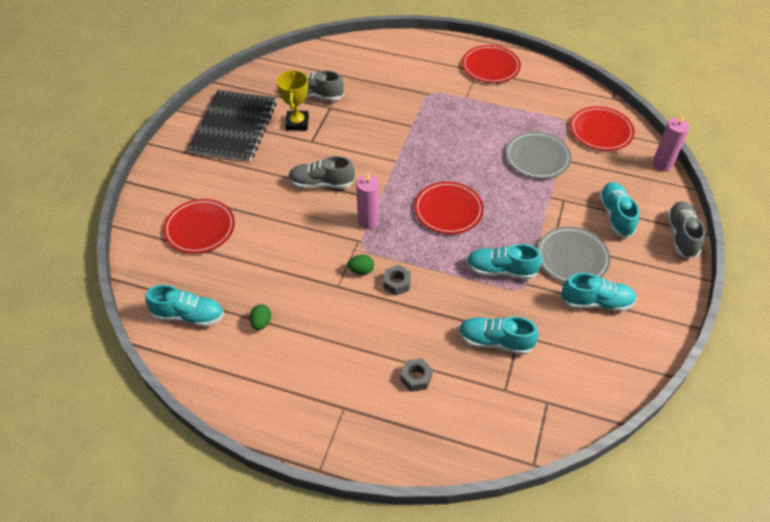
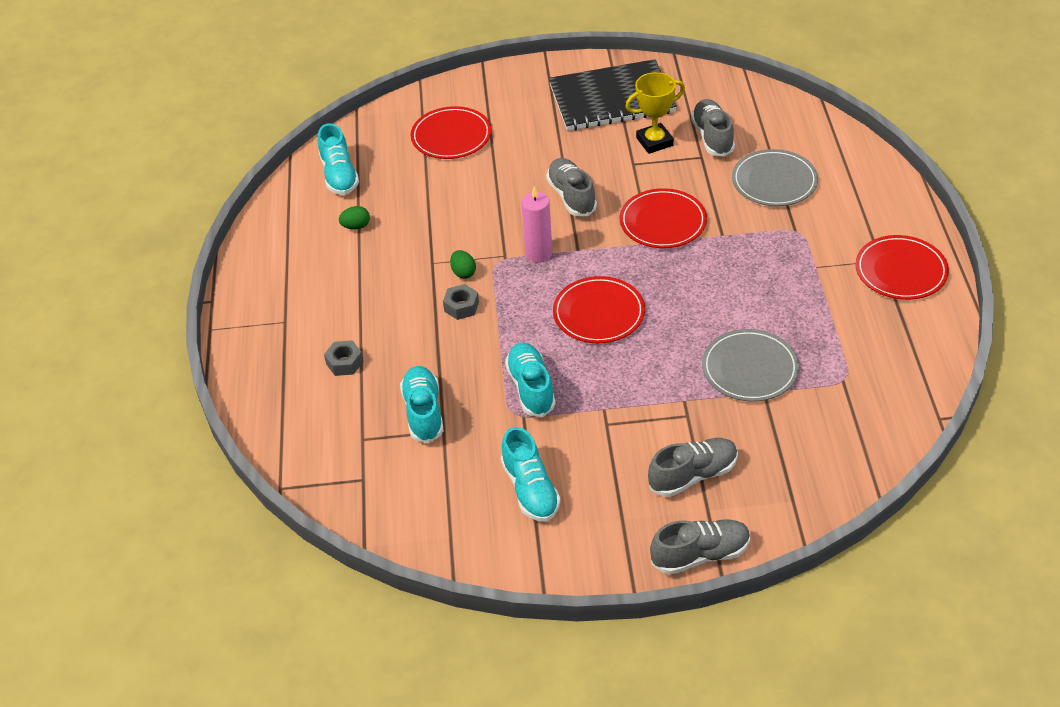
camera: 70 degrees right, 5 degrees down
(572, 257) = (591, 449): grey plate -> grey plate (774, 181)
(601, 131) = (854, 421): red plate -> red plate (663, 222)
(615, 216) = (693, 475): turquoise shoe -> grey shoe
(662, 164) = (834, 505): pink candle -> none

